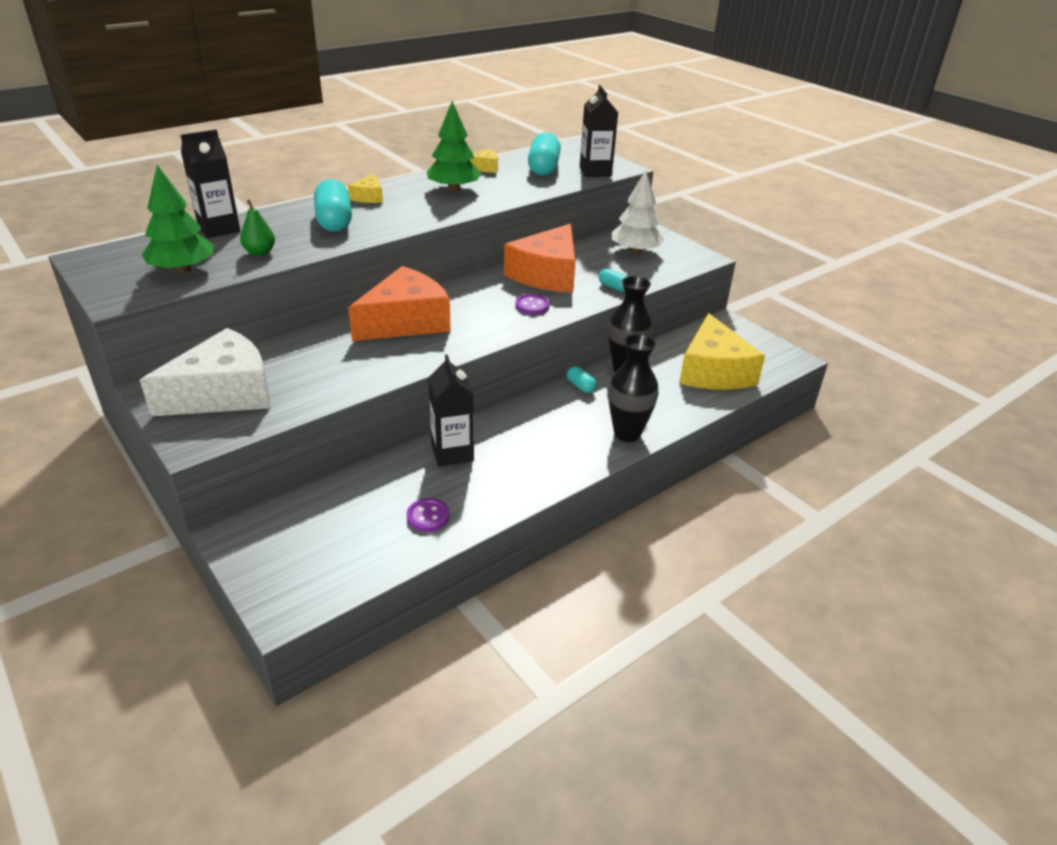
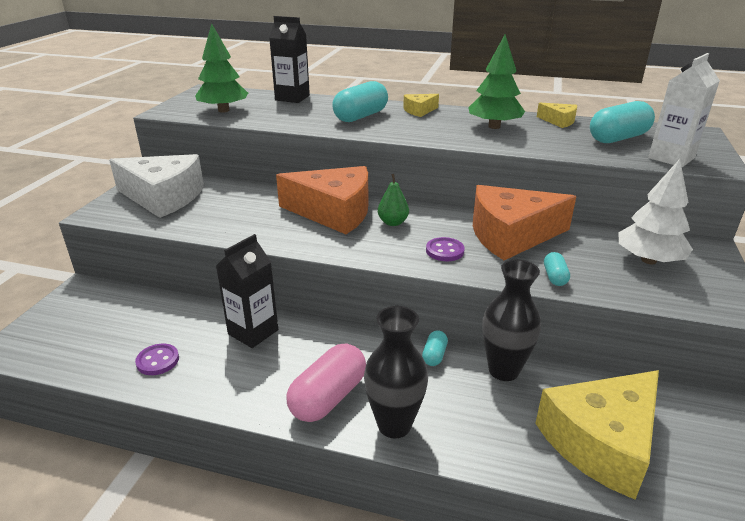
camera: 55 degrees right, 5 degrees down
(260, 252) = (278, 117): green pear -> green pear (393, 222)
(572, 448) = (328, 397): none -> pink capsule
(595, 172) = (671, 158): black carton -> white carton

